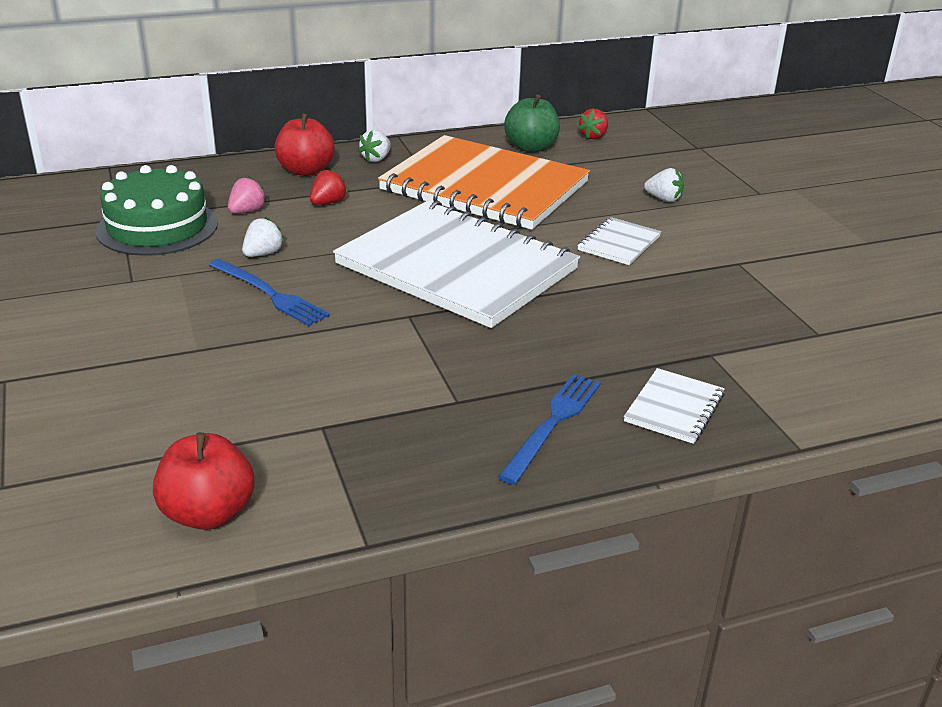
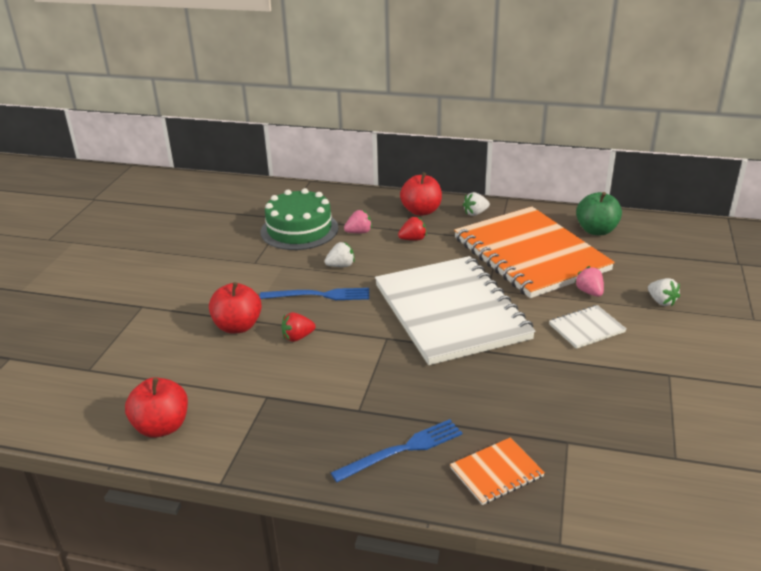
camera: 35 degrees right, 0 degrees up
(190, 361) = (237, 326): none -> red apple
(270, 294) = (319, 295): blue fork -> blue fork turned 75 degrees counterclockwise
(585, 208) = (589, 292): none -> pink strawberry
(593, 136) = (656, 232): red strawberry -> red strawberry (297, 337)
(674, 408) = (496, 472): white notebook -> orange notebook

